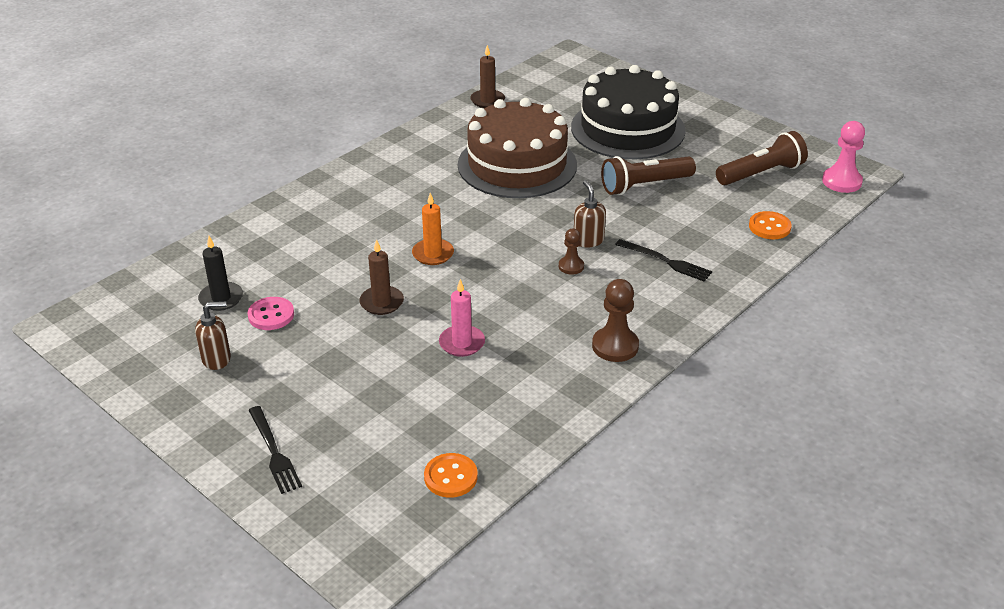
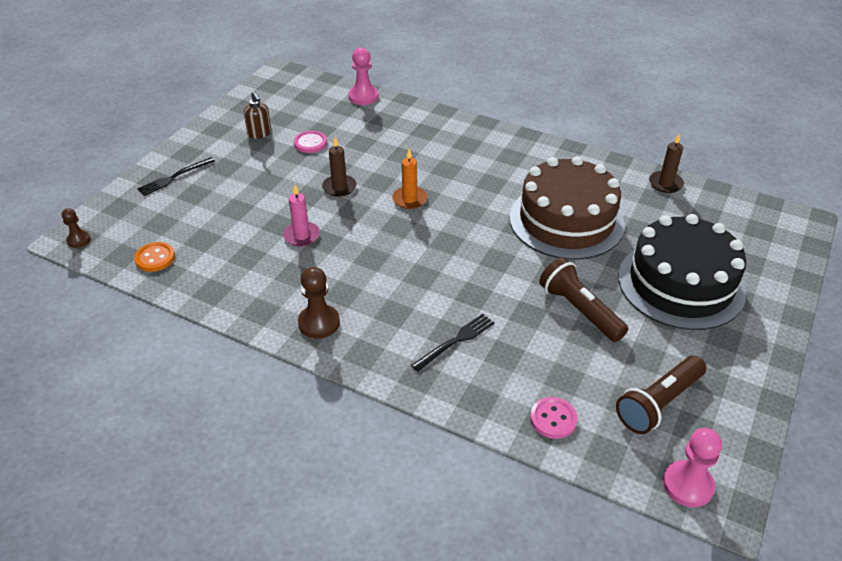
camera: 75 degrees right, 5 degrees up
(192, 257) = (363, 97): none -> pink pawn
(221, 298) = (322, 119): black candle -> none
(571, 266) = (423, 279): brown pawn -> brown pawn (78, 240)
(588, 240) = (467, 284): brown soap dispenser -> none
(665, 261) = (455, 341): black fork -> black fork turned 150 degrees counterclockwise
(761, 173) = (659, 403): brown flashlight -> brown flashlight turned 90 degrees clockwise
(769, 227) = (553, 419): orange button -> pink button

